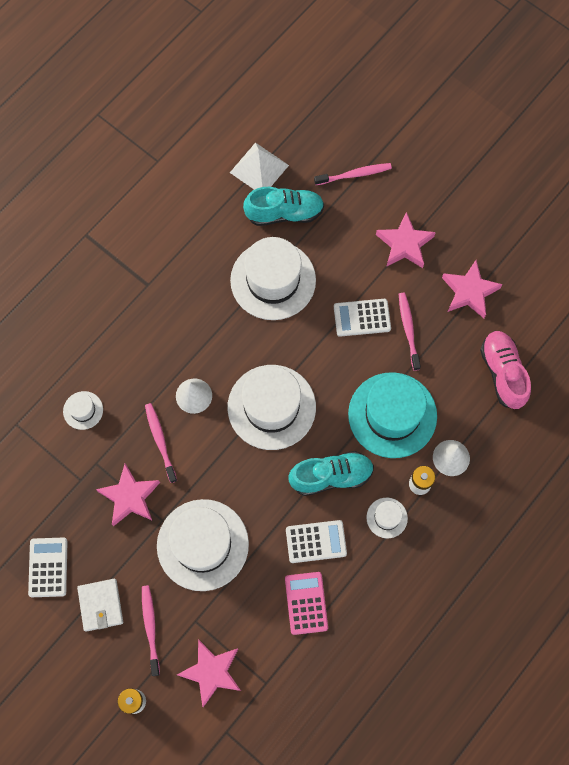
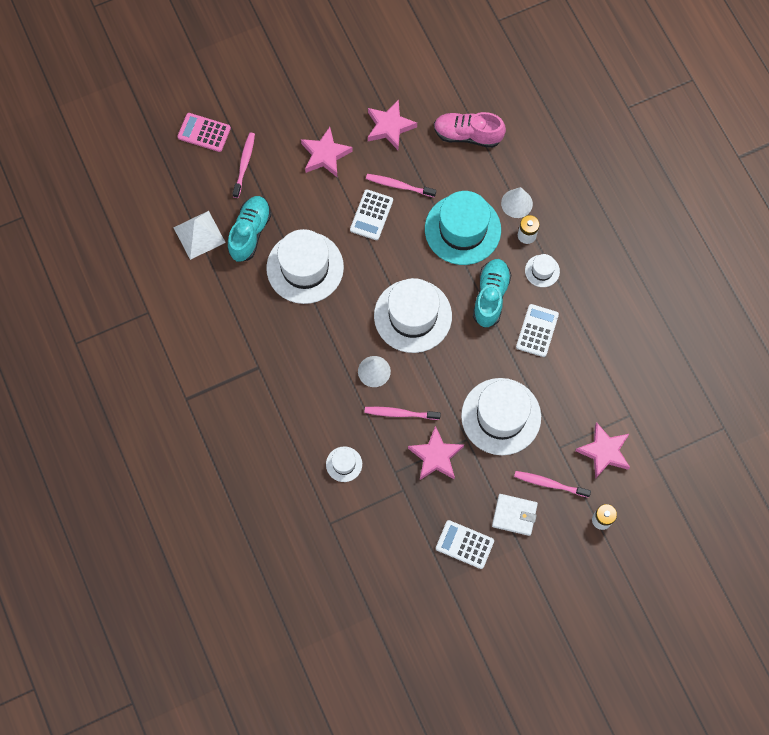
camera: 65 degrees left, 0 degrees up
(306, 603) = (581, 359): pink calculator -> pink calculator (204, 133)

